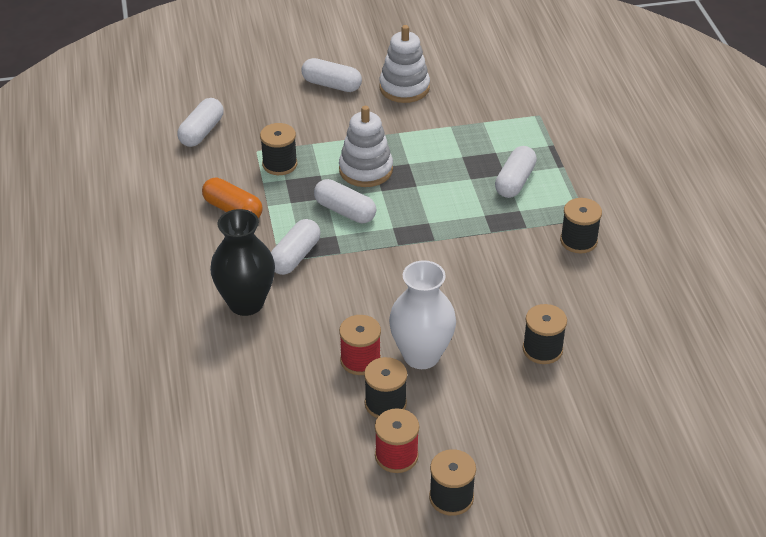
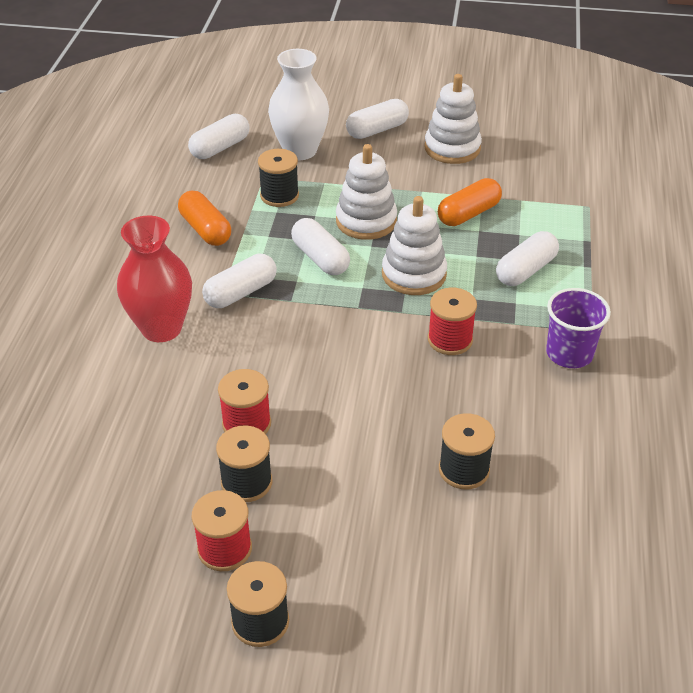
camera: 20 degrees right, 0 degrees up
(246, 303) = (161, 328): black vase -> red vase
(331, 85) = (377, 130): white capsule -> white capsule turned 75 degrees counterclockwise
(421, 355) = (317, 437): white vase -> white vase (300, 151)
(428, 206) = (414, 274): none -> white stacking toy
(446, 144) = (468, 214): none -> orange capsule
(483, 253) = (450, 340): none -> red spool
(578, 241) = (569, 353): black spool -> purple cup

